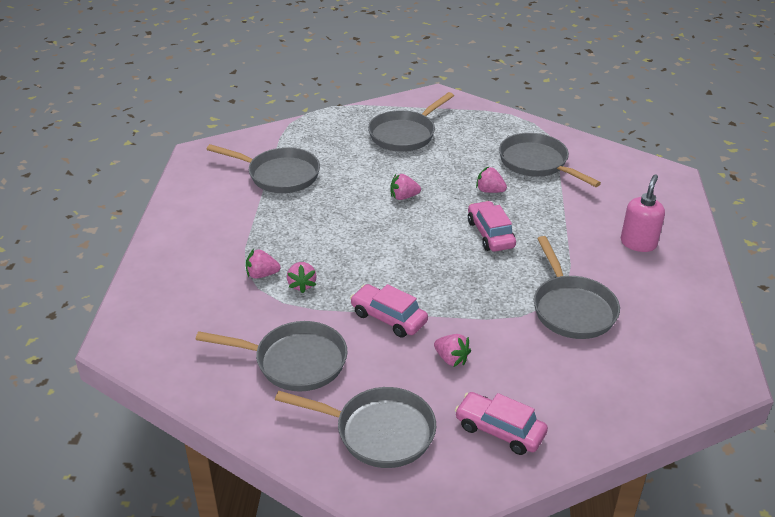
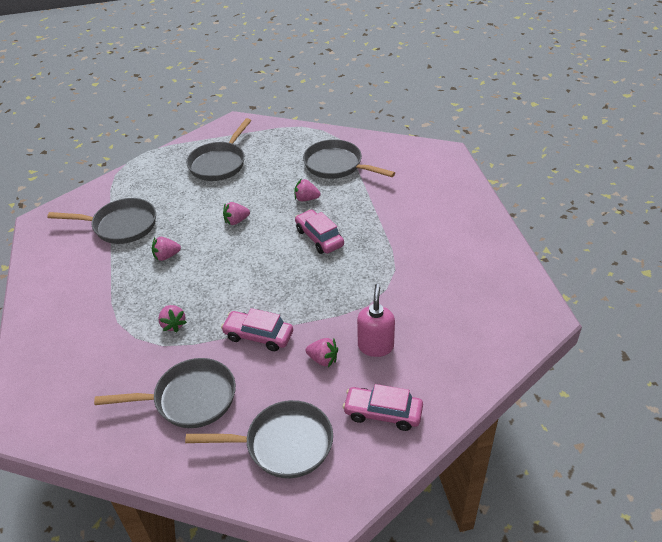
camera: 15 degrees left, 5 degrees up
(262, 275) = (134, 324): pink strawberry -> pink strawberry (166, 256)
(571, 309) = (405, 288): grey pan -> none
(638, 243) = (439, 217): pink soap dispenser -> pink soap dispenser (375, 346)

